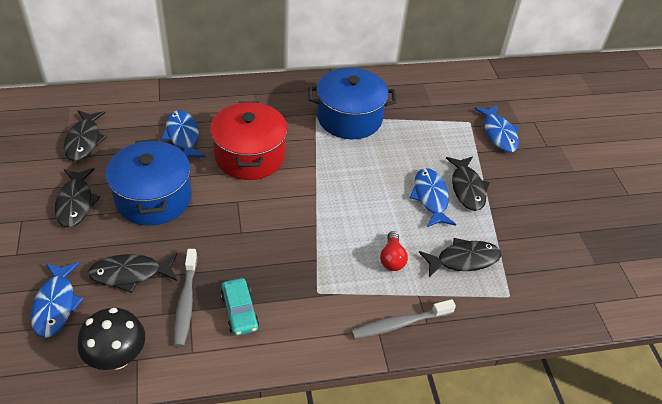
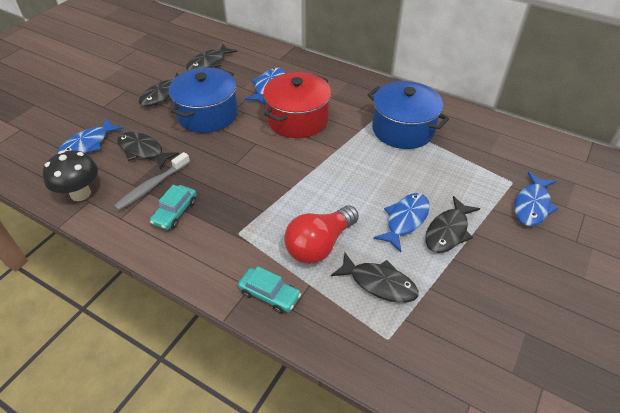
camera: 45 degrees right, 0 degrees up
(392, 258) = (319, 245): red light bulb -> red light bulb, size x1.82
(399, 324) = (269, 294): grey toothbrush -> turquoise car

